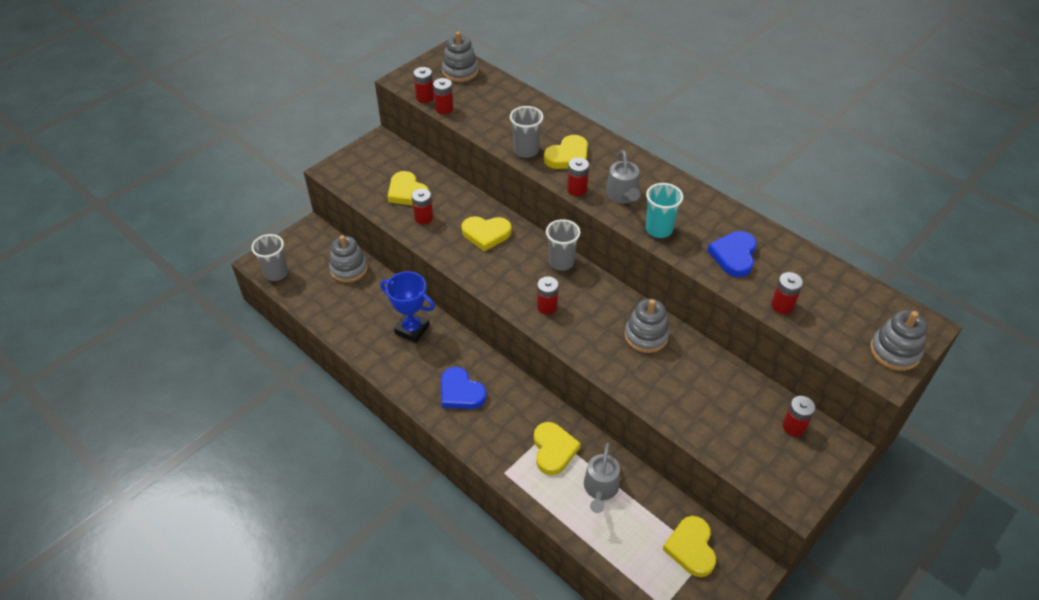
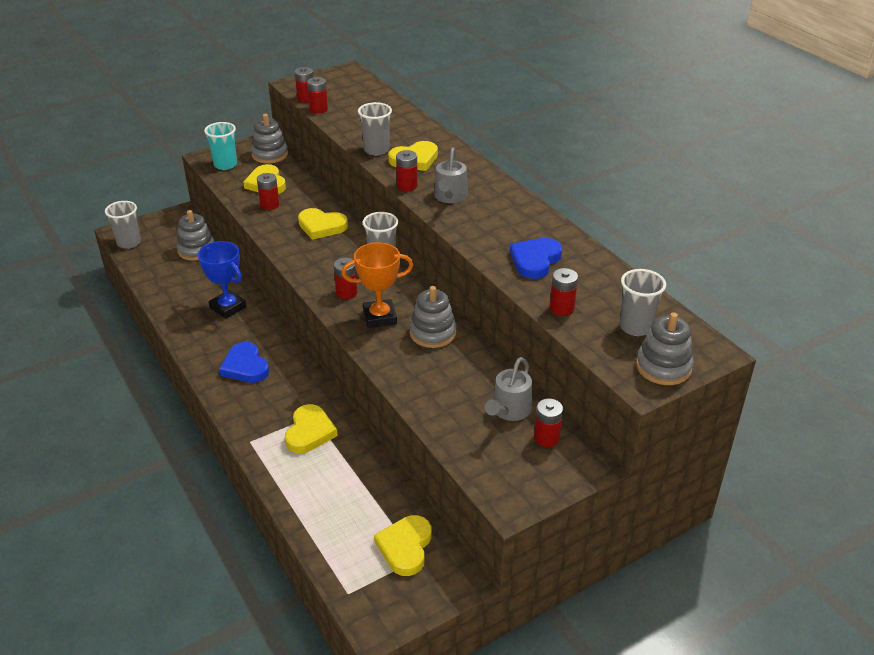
camera: 15 degrees right, 10 degrees down
(460, 71) = (352, 84): grey stacking toy -> grey stacking toy (270, 155)
(590, 328) = (380, 317): none -> orange trophy
(600, 488) = (339, 475): grey watering can -> grey watering can (509, 410)
(659, 229) = (470, 228): turquoise cup -> turquoise cup (225, 165)
(852, 313) = (635, 327): none -> grey cup

